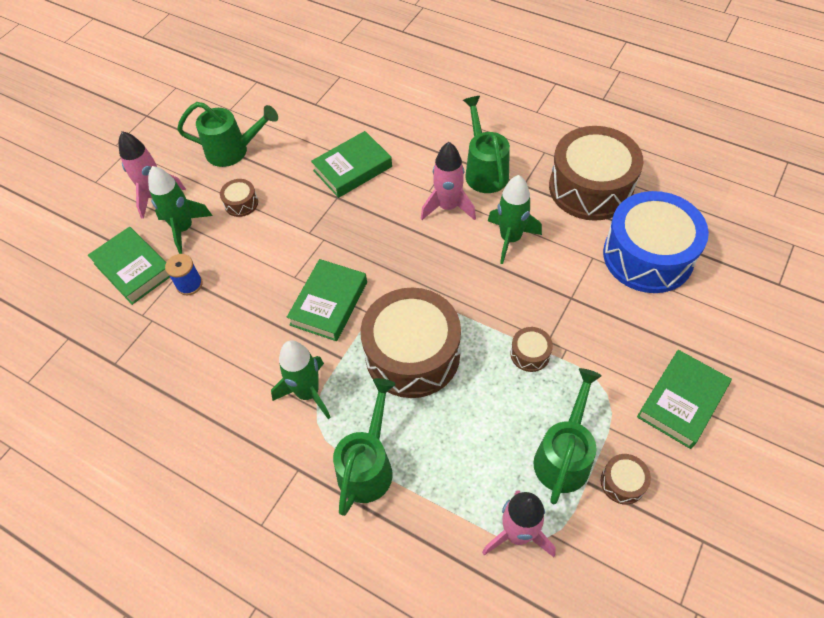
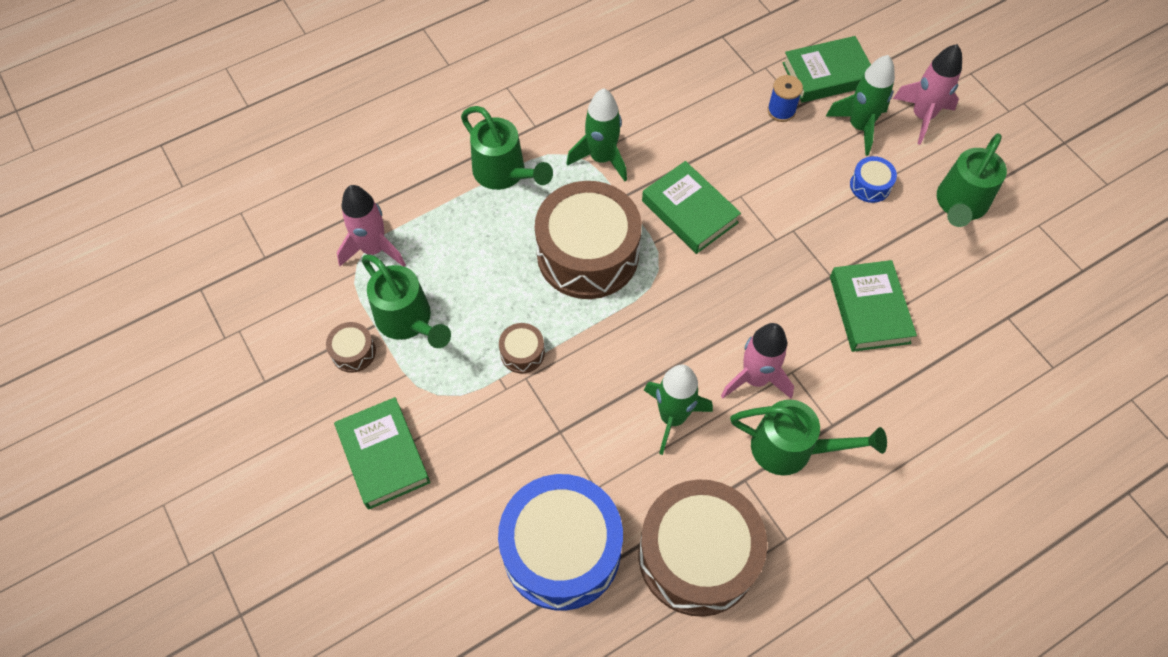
camera: 115 degrees right, 5 degrees up
(241, 203) = (870, 185): brown drum -> blue drum

